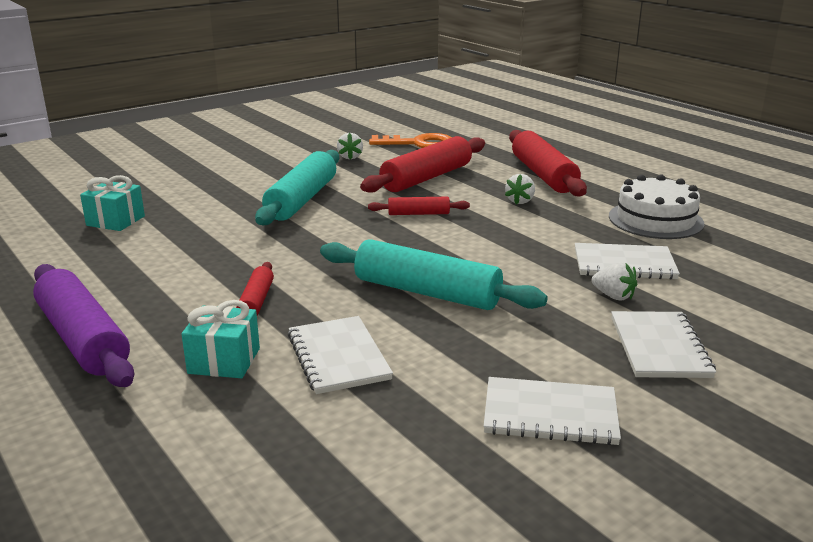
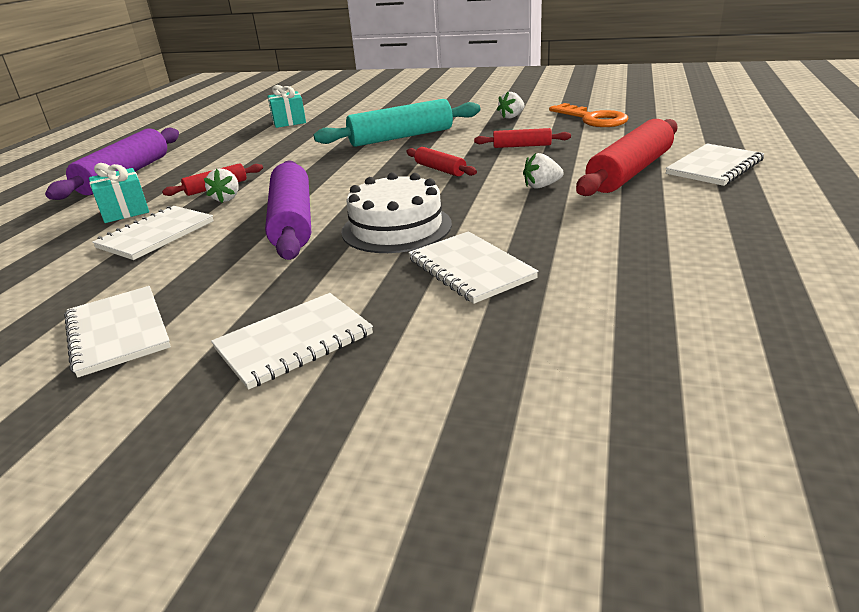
camera: 55 degrees right, 5 degrees up
(426, 178) = (522, 146): red rolling pin -> red rolling pin, size x0.51
(426, 292) = (292, 222): turquoise rolling pin -> purple rolling pin
(577, 158) = (714, 167): none -> white notebook
(613, 296) = (384, 287): white strawberry -> white strawberry (226, 198)
(655, 220) = (622, 248): white cake -> white cake (396, 228)

